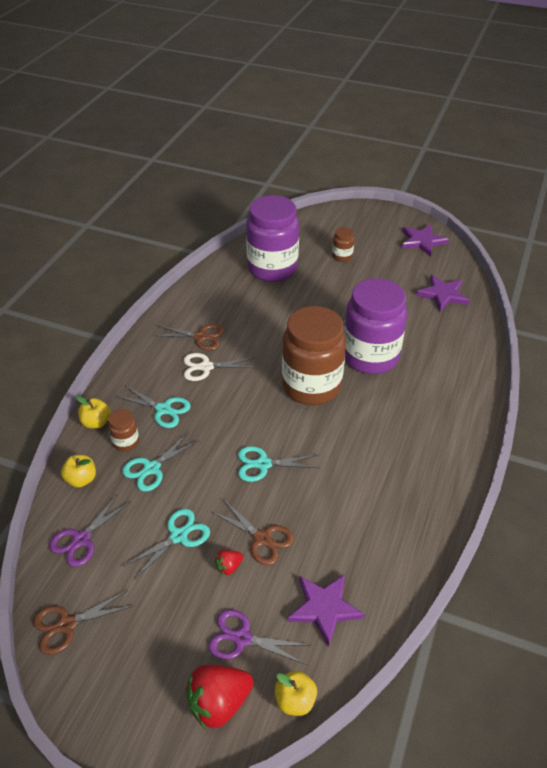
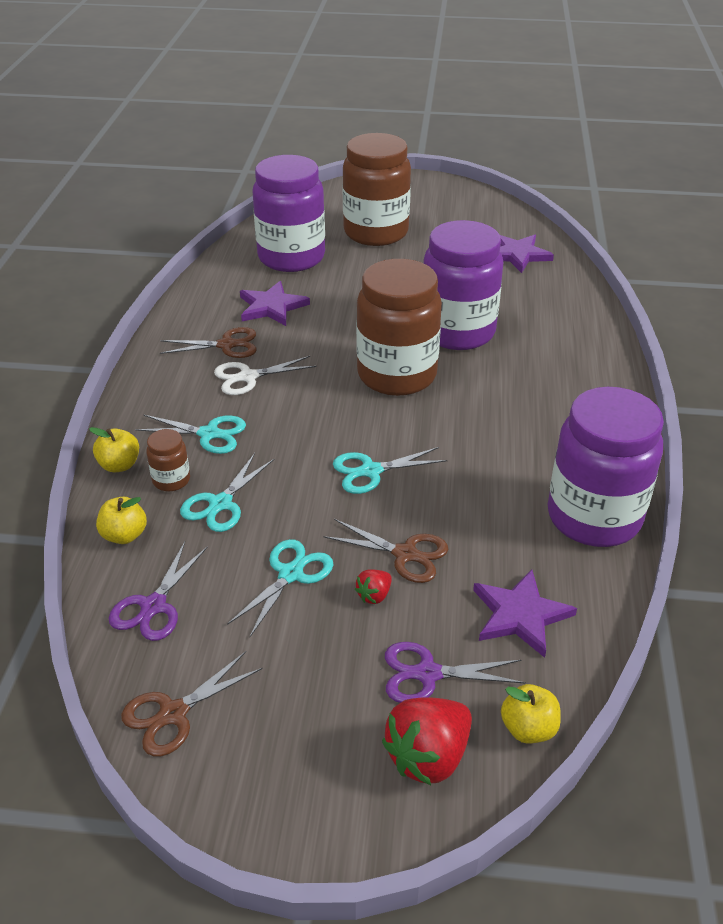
camera: 15 degrees left, 5 degrees down
(342, 256) = (376, 232): brown jar -> brown jar, size x2.39
(410, 539) = (593, 517): none -> purple jar
(422, 241) = (468, 204): purple star -> purple star (272, 307)

